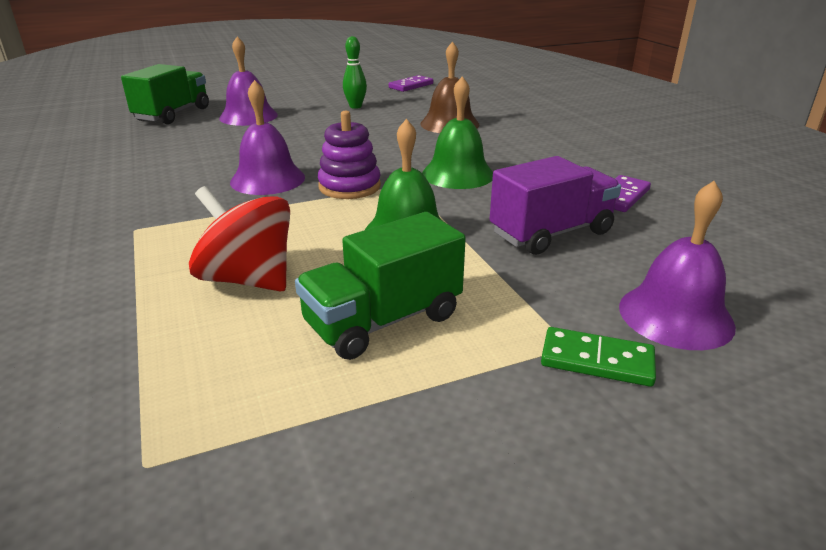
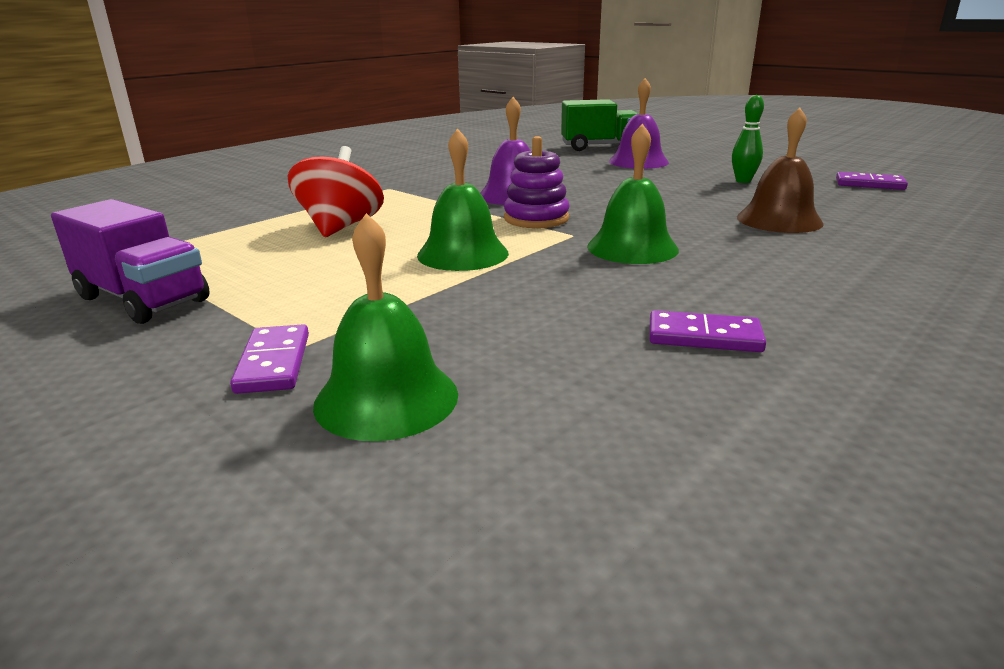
camera: 65 degrees right, 5 degrees down
(383, 321) = (303, 274): green truck -> none
(551, 233) = (534, 310): purple truck -> purple truck (143, 299)
(597, 360) = (274, 363): green domino -> purple domino
(675, 315) = (386, 398): purple bell -> green bell

